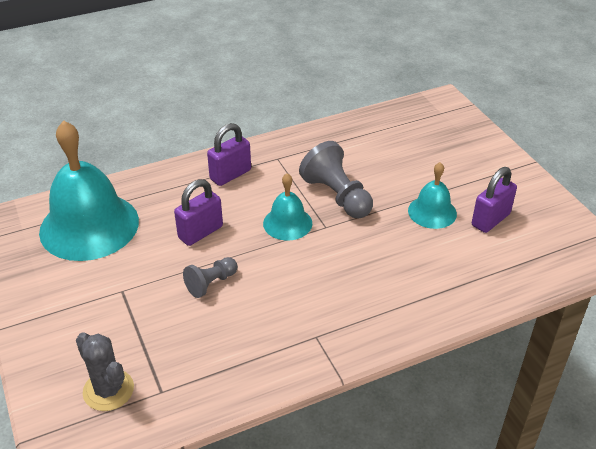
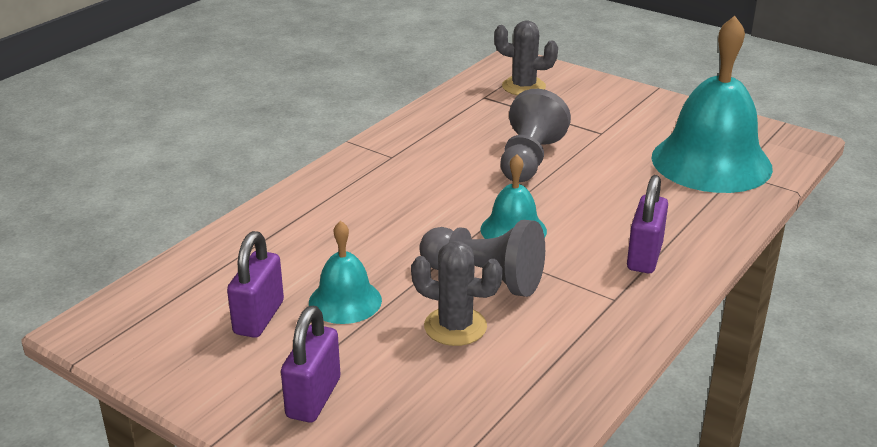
camera: 150 degrees right, 10 degrees down
(200, 232) = (595, 192): purple padlock -> purple padlock (313, 398)
(211, 283) = (529, 160): grey pawn -> grey pawn, size x1.70
(378, 174) = (455, 326): none -> grey cactus

